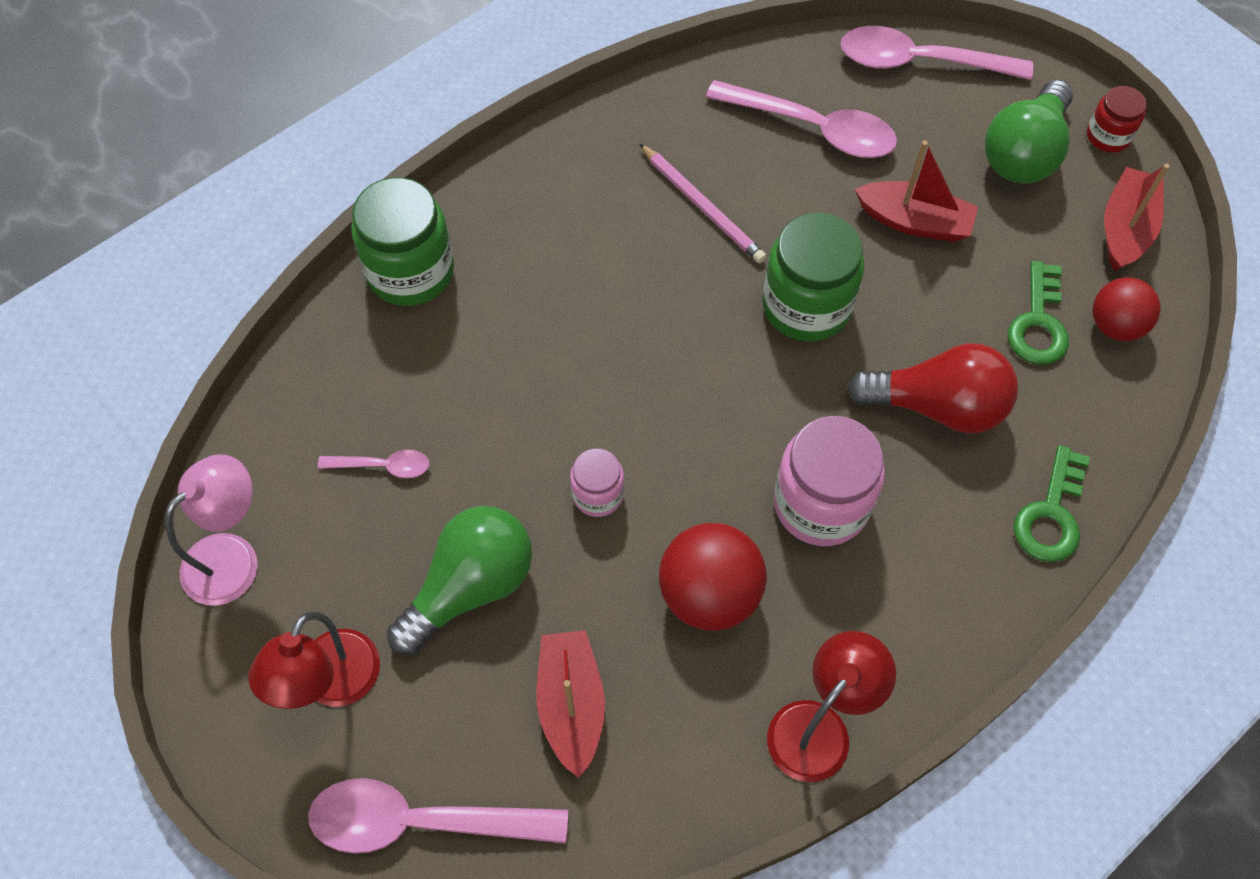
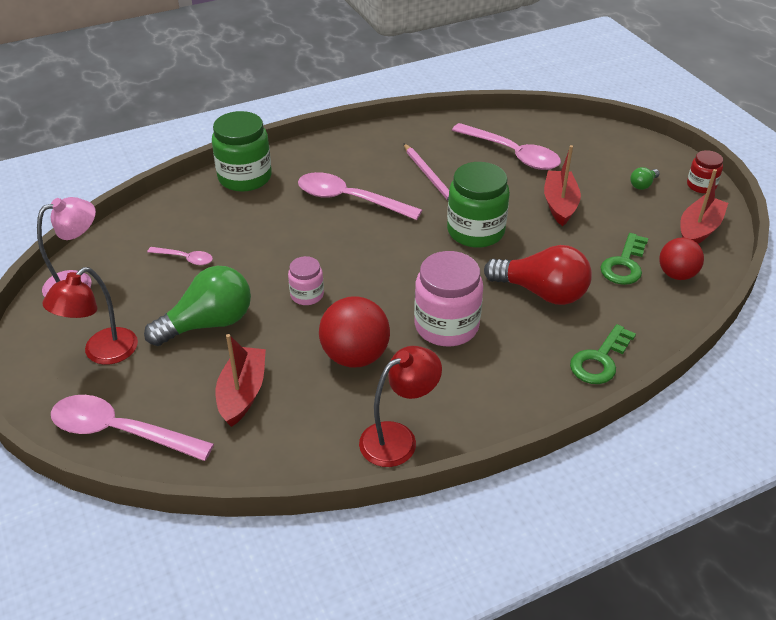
camera: 15 degrees right, 20 degrees down
(914, 221) = (560, 204): red boat -> red boat turned 120 degrees counterclockwise
(920, 62) = (590, 135): pink spoon -> pink spoon (350, 199)
(1024, 153) = (643, 185): green light bulb -> green light bulb, size x0.43

